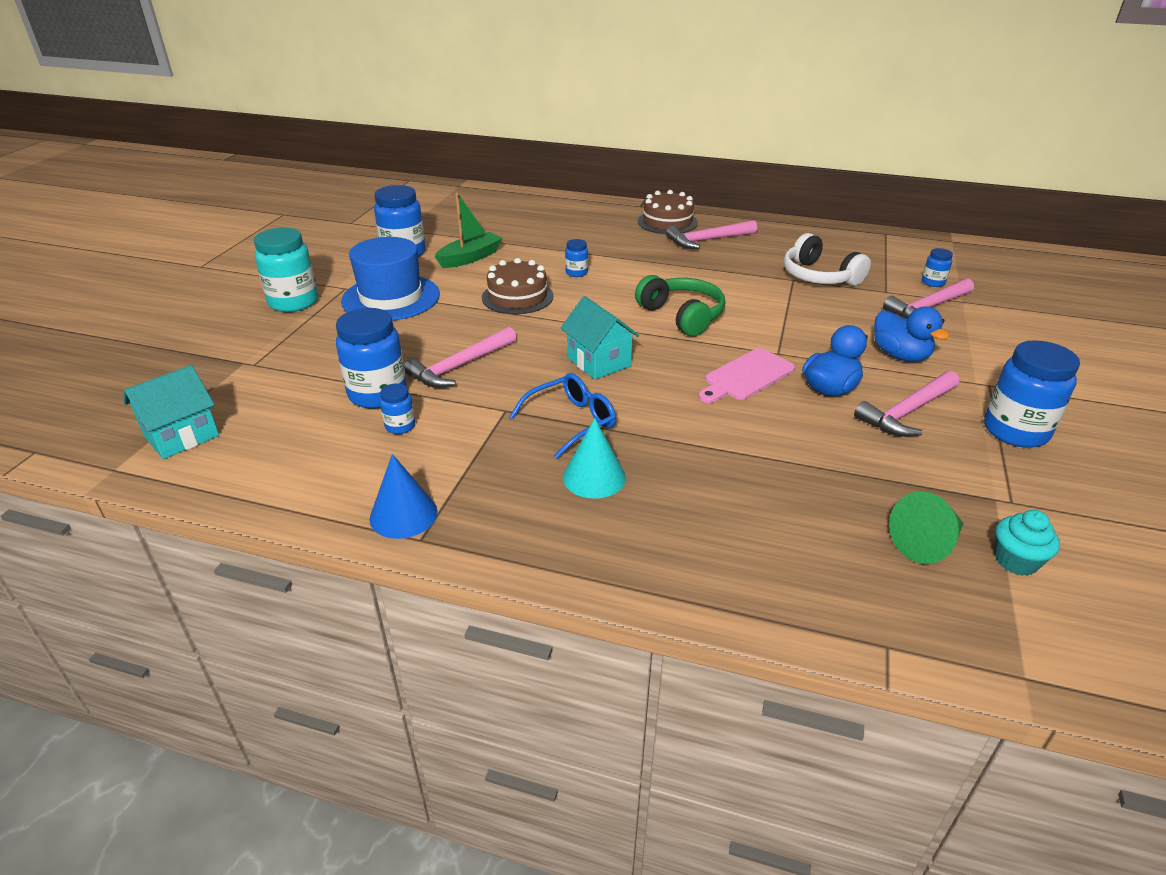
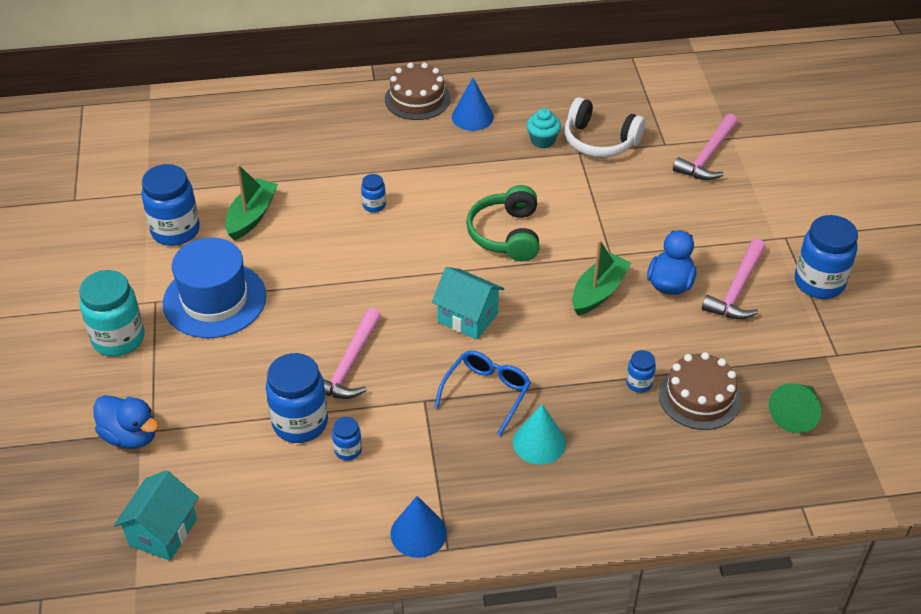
camera: 25 degrees left, 10 degrees up
(517, 297) = (339, 258): brown cake -> brown cake (699, 397)
(682, 316) = (506, 234): green headphones -> green headphones turned 120 degrees counterclockwise
(707, 240) = (472, 117): pink hammer -> blue cone
(746, 376) = (598, 292): pink cutting board -> green boat
(900, 355) = (707, 225): blue duck -> blue duck (130, 436)
(933, 282) = (699, 119): blue jar -> blue jar (639, 383)
(1016, 561) = (855, 407): turquoise cupcake -> turquoise cupcake (542, 140)

